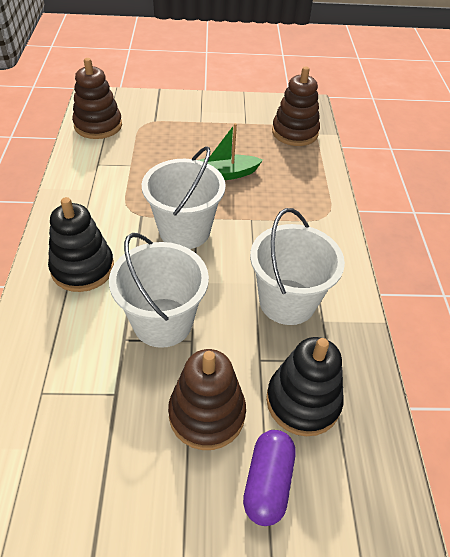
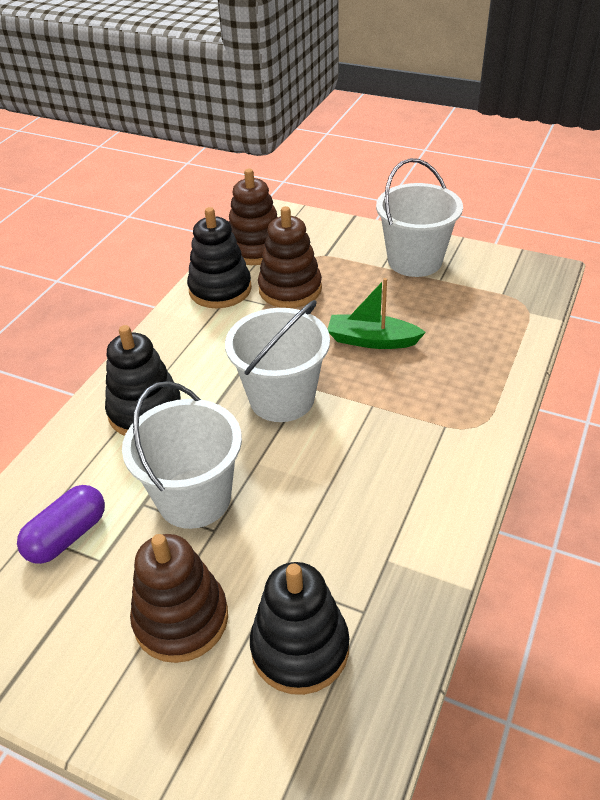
camera: 30 degrees right, 5 degrees down
(88, 161) = (220, 289): none -> black stacking toy
(267, 483) = (201, 724): purple capsule -> purple capsule (67, 536)
(287, 302) = (355, 521): white bucket -> white bucket (415, 261)
(295, 132) = (501, 305): brown stacking toy -> brown stacking toy (290, 289)

